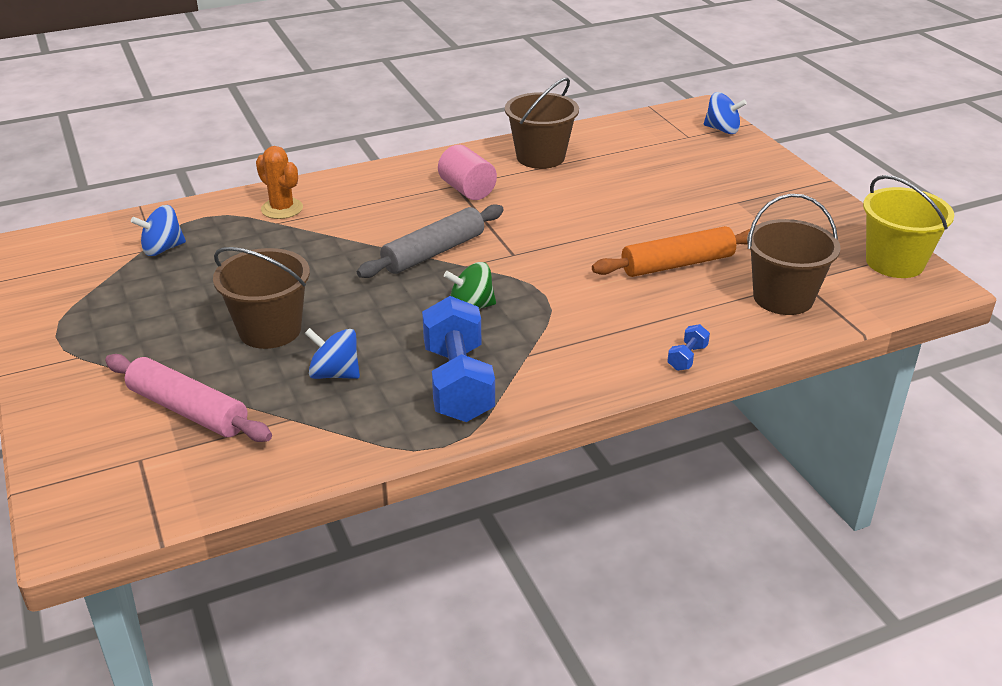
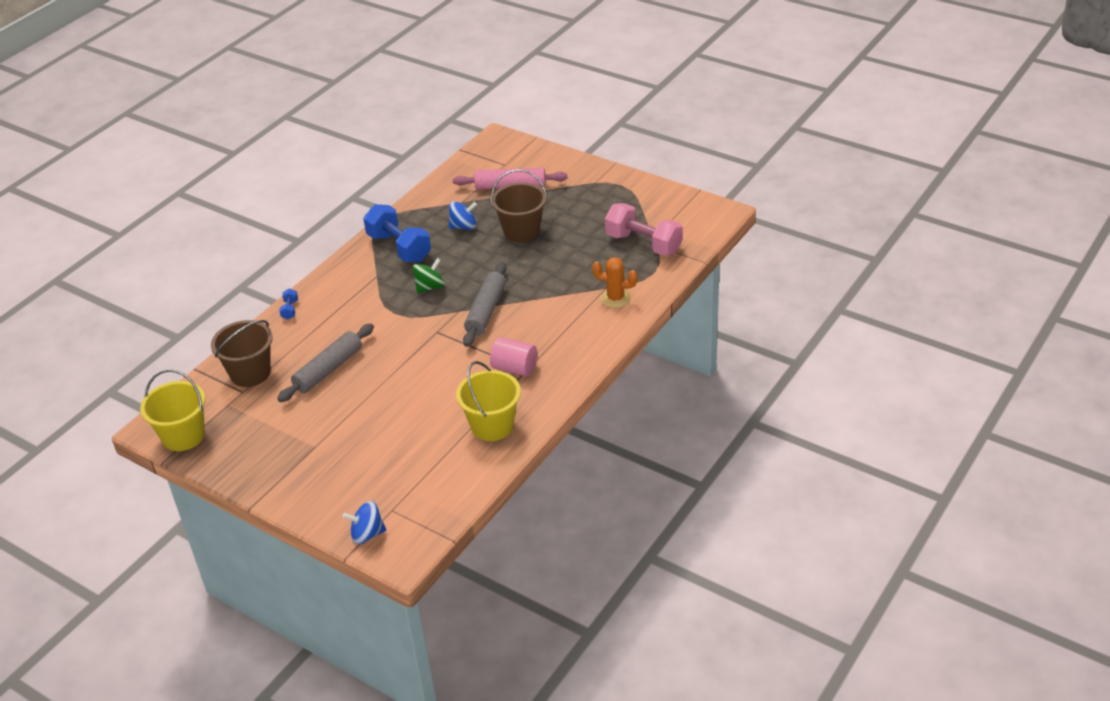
camera: 150 degrees right, 5 degrees up
(162, 249) = (643, 244): blue spinning top -> pink dumbbell
(540, 157) = (492, 426): brown bucket -> yellow bucket
(677, 264) = (328, 369): orange rolling pin -> grey rolling pin

